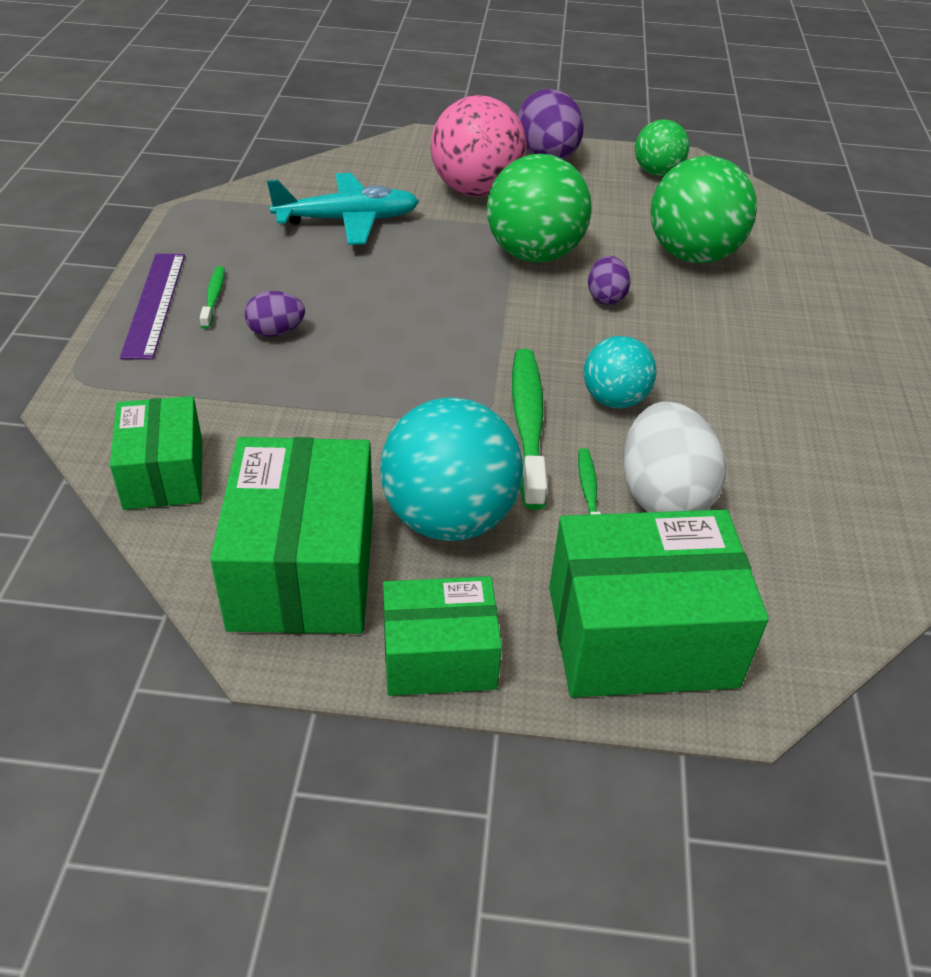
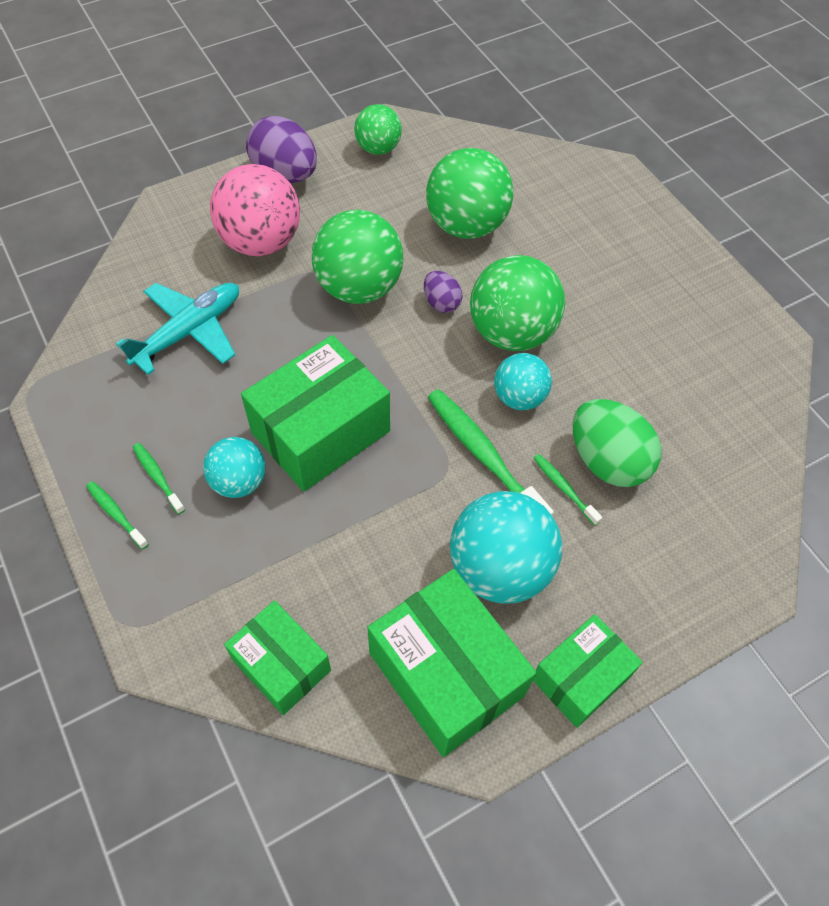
camera: 35 degrees left, 15 degrees up
(154, 304) = (116, 514): purple ruler -> green toothbrush
(276, 332) = (239, 481): purple egg -> turquoise ball
(641, 636) = (675, 579): green box -> green box (321, 432)
(658, 349) = (511, 332): none -> green ball
(663, 495) = (607, 461): white egg -> green egg

